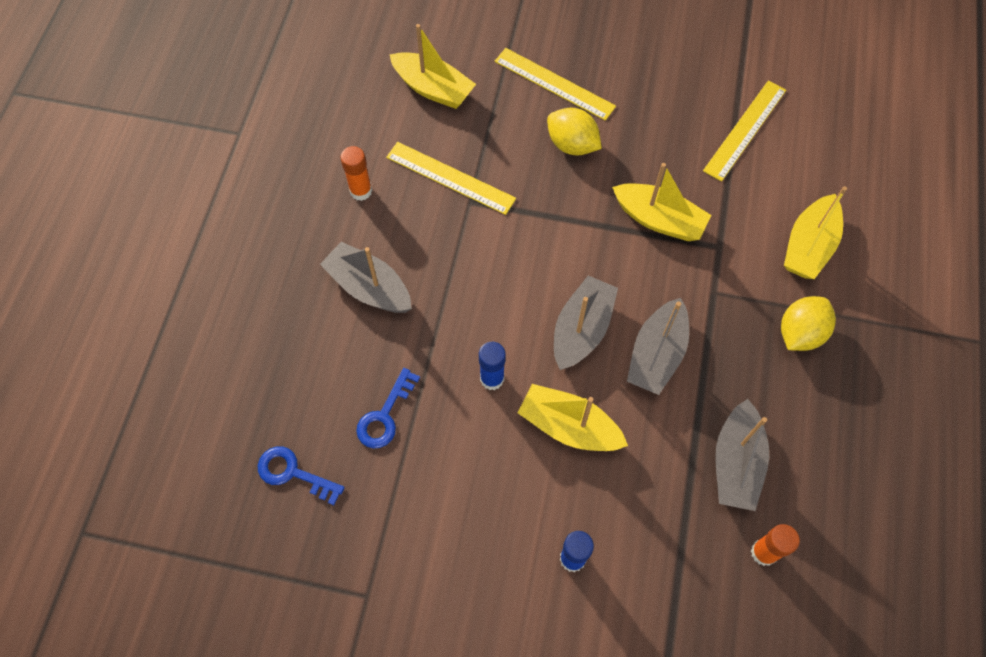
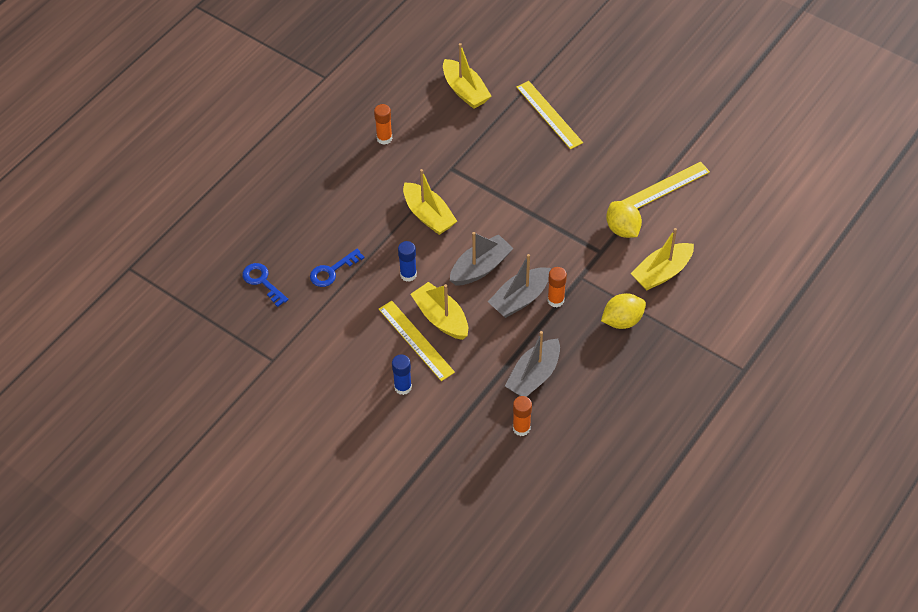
camera: 25 degrees right, 10 degrees down
(369, 287) = (360, 196): grey boat -> none
(450, 178) = (446, 150): yellow ruler -> yellow ruler (416, 340)
(572, 145) = (538, 157): yellow lemon -> yellow lemon (622, 229)
(659, 220) = (570, 222): yellow boat -> yellow boat (428, 215)
(702, 338) = (555, 300): none -> orange glue stick

